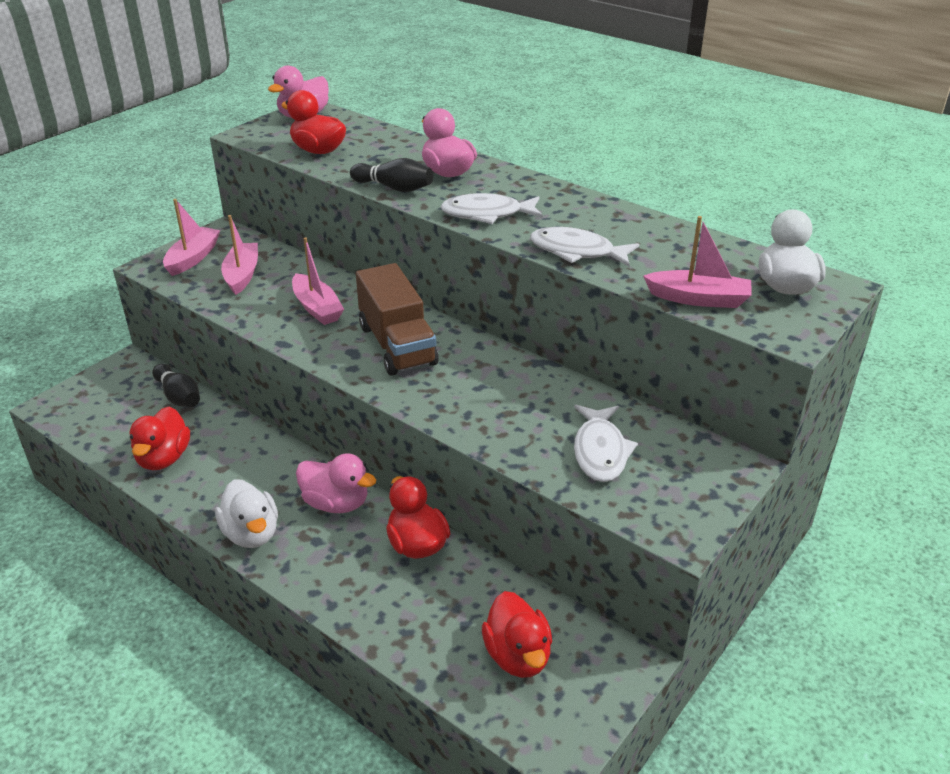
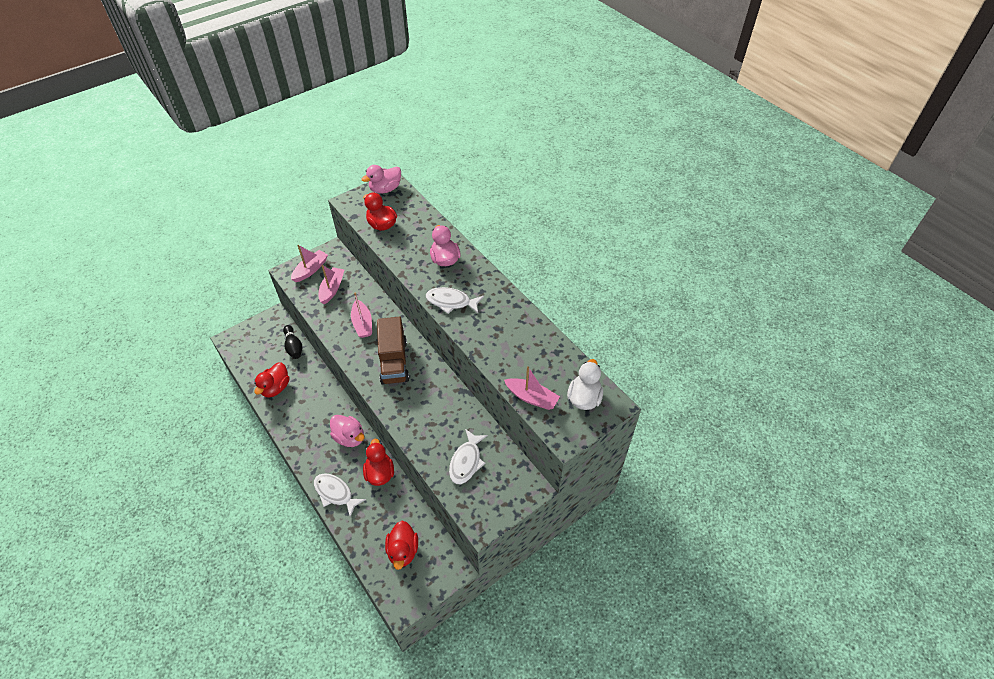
camera: 15 degrees right, 15 degrees up
(251, 533) = (304, 446): white duck -> none
(394, 188) = (410, 268): black bowling pin -> none
(577, 252) = (485, 345): white fish -> white fish (335, 493)

